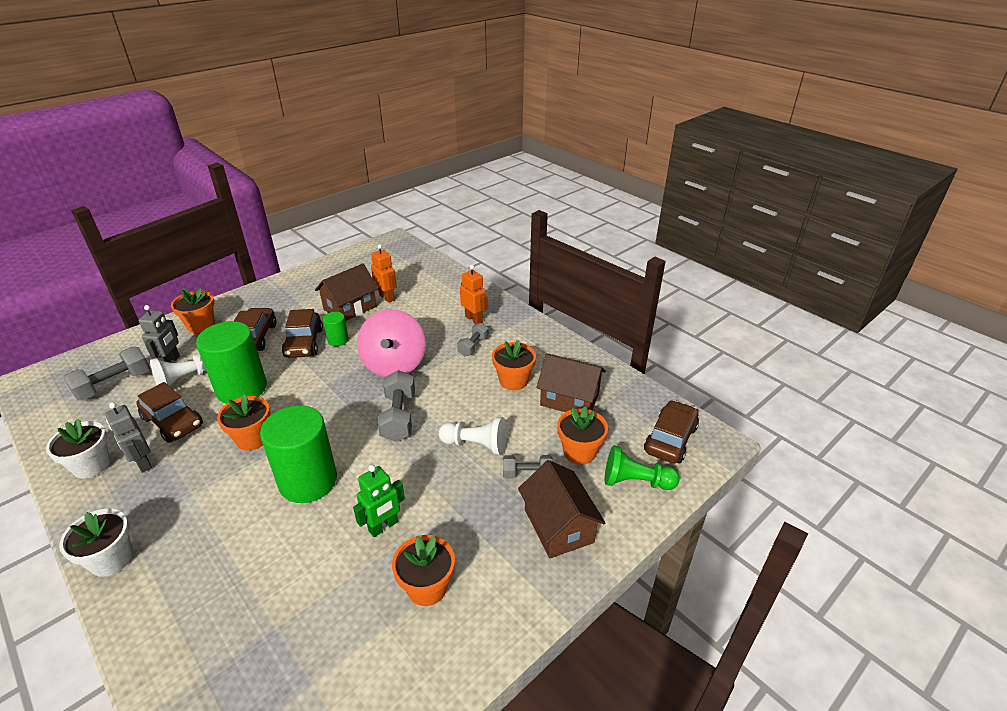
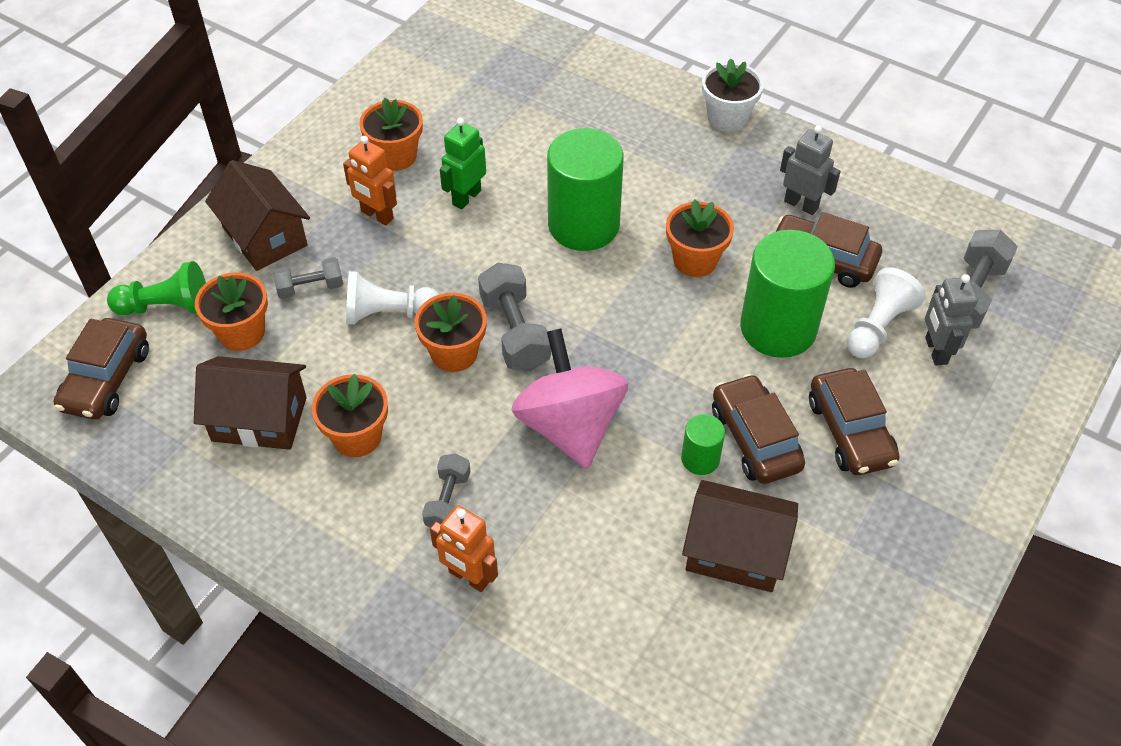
camera: 165 degrees right, 15 degrees up
(92, 465) = (858, 190): white flower pot -> none
(201, 325) = (972, 438): orange flower pot -> orange flower pot (454, 353)
(350, 308) = (735, 552): brown house -> brown house turned 75 degrees clockwise
(387, 297) = (679, 604): orange robot -> orange robot (377, 215)

